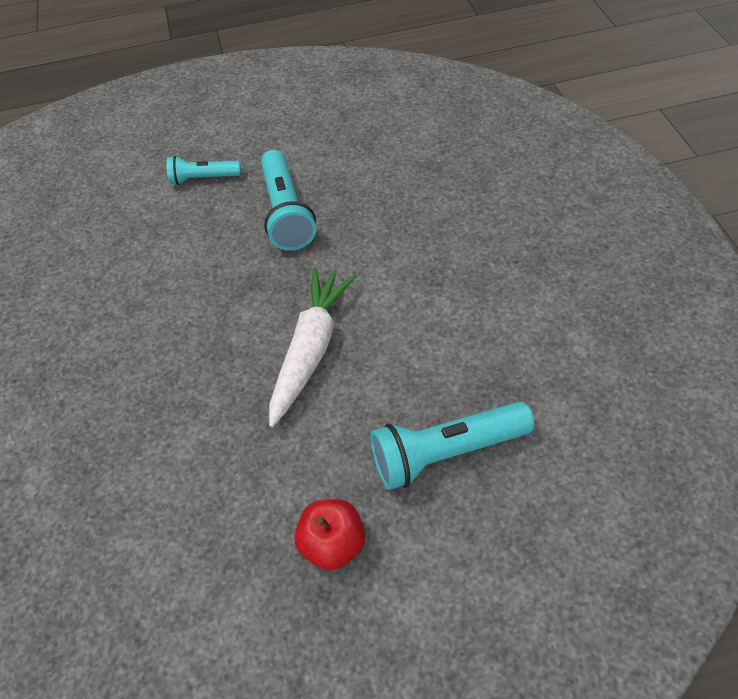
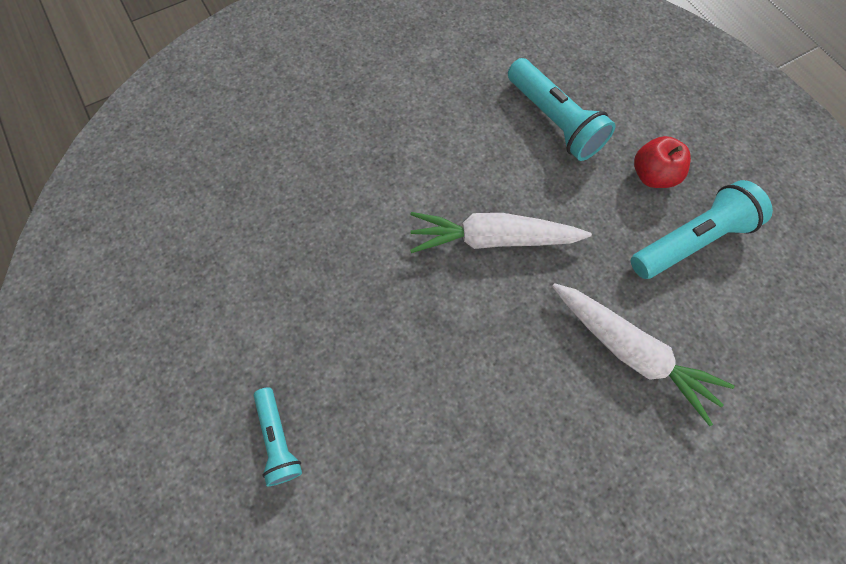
camera: 110 degrees left, 15 degrees up
(142, 438) = (631, 351): none -> white carrot
(286, 212) = (323, 317): turquoise flashlight -> turquoise flashlight (689, 240)

